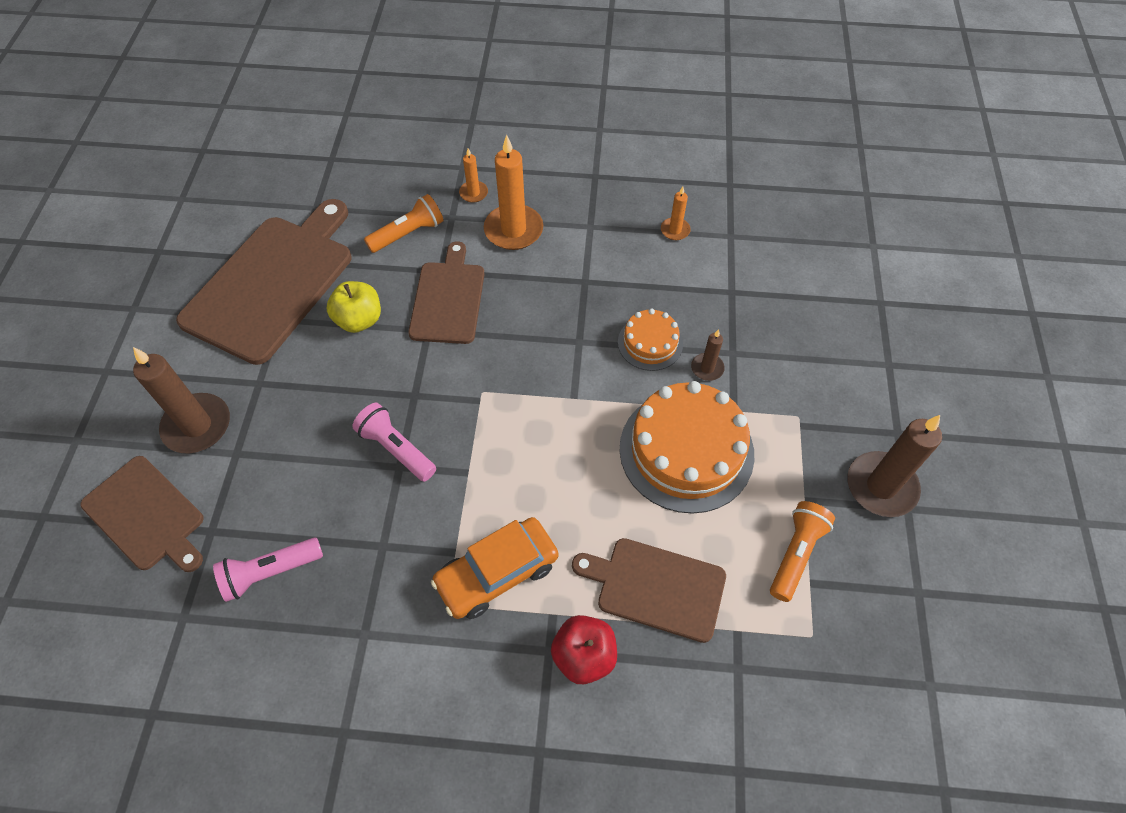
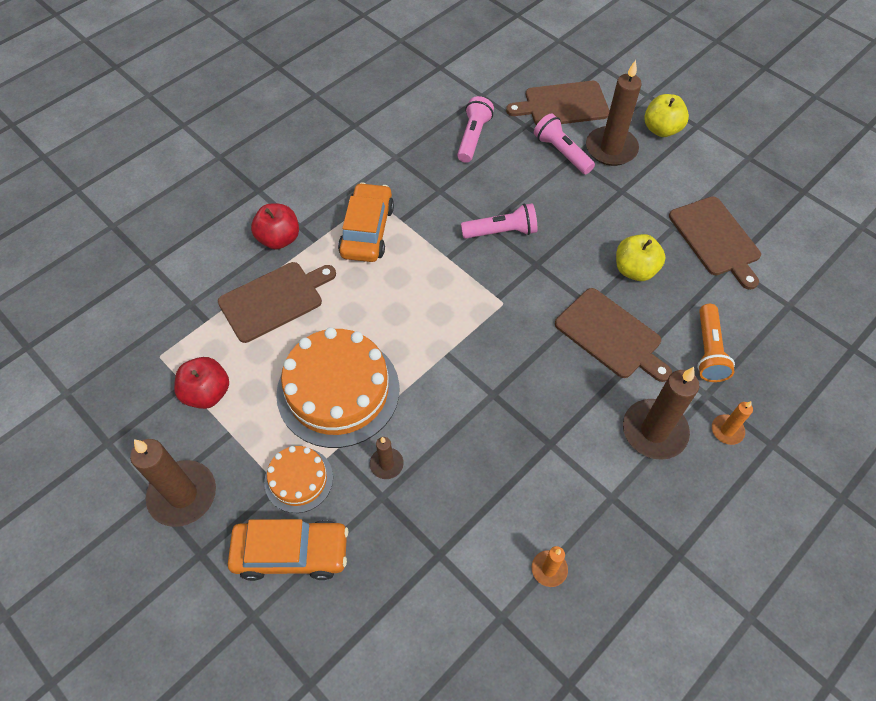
camera: 130 degrees right, 0 degrees up
(133, 398) = (661, 129): none -> yellow apple
(235, 467) = (561, 153): none -> pink flashlight
(273, 283) = (716, 239): brown cutting board -> brown cutting board, size x0.60
(513, 230) = (654, 431): orange candle -> brown candle
(650, 343) = (446, 442): orange cake -> orange cake (298, 479)
(795, 554) = (207, 393): orange flashlight -> red apple
(829, 376) = (291, 552): none -> orange car

